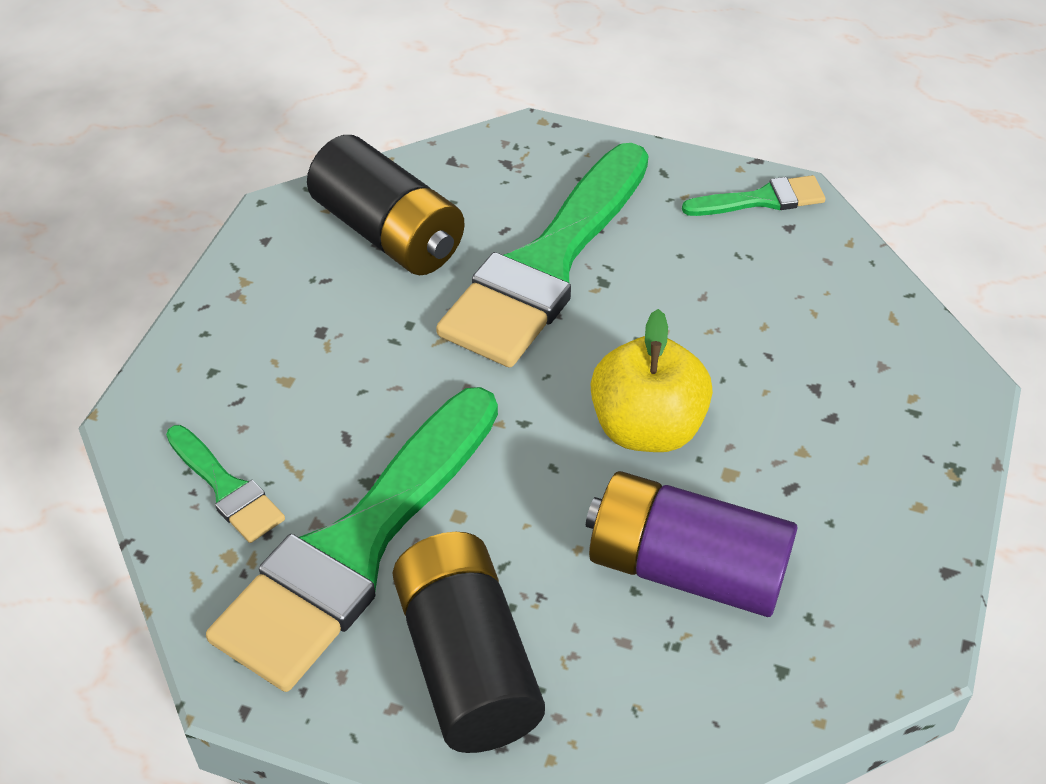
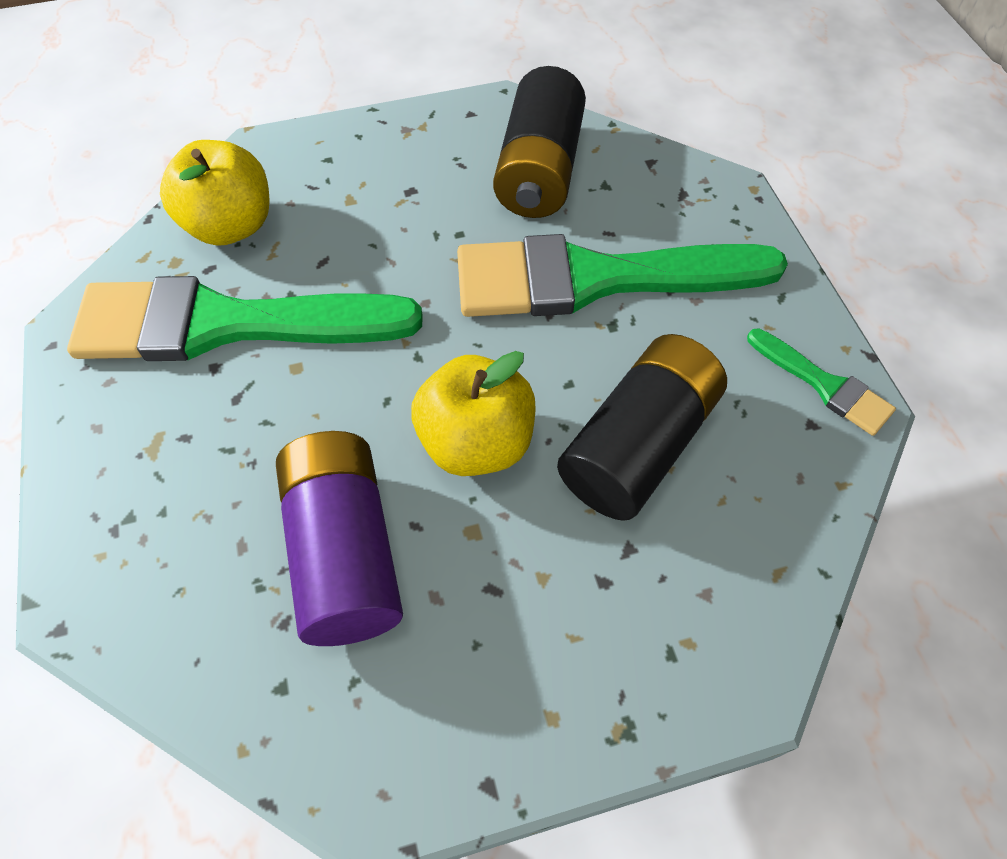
camera: 55 degrees right, 10 degrees up
(226, 488) = (231, 226): green brush -> yellow apple
(467, 662) = (161, 450): black battery -> black battery (638, 445)

